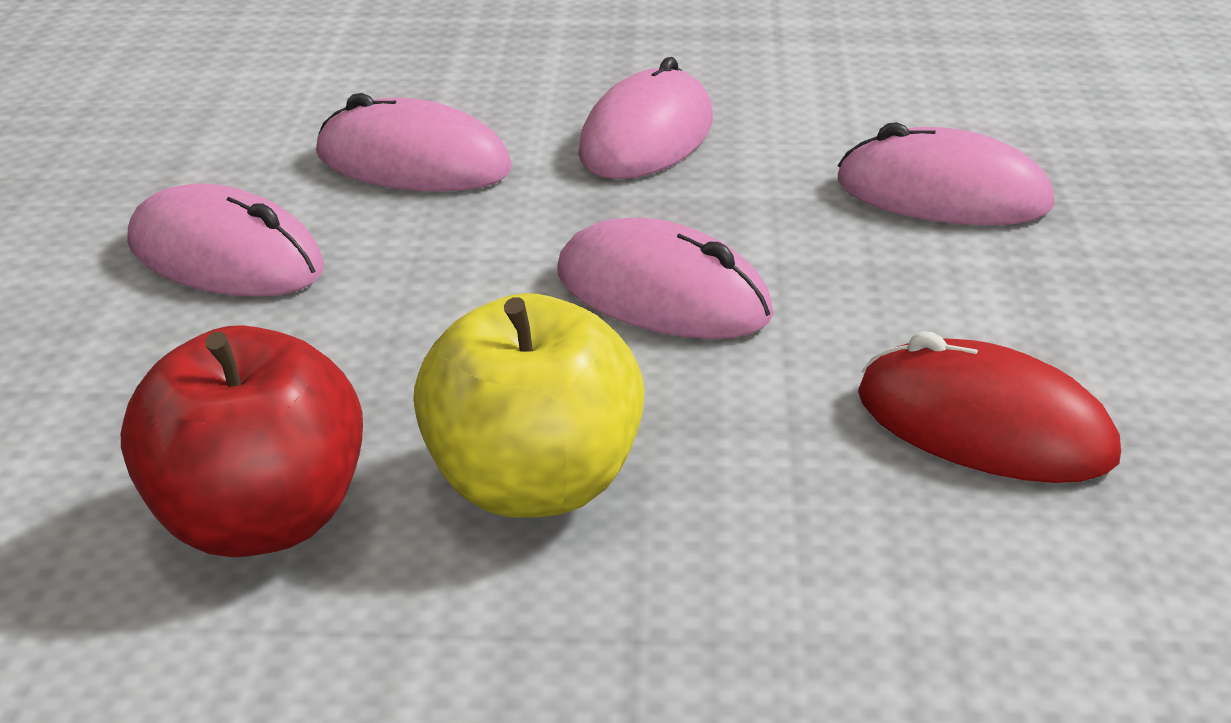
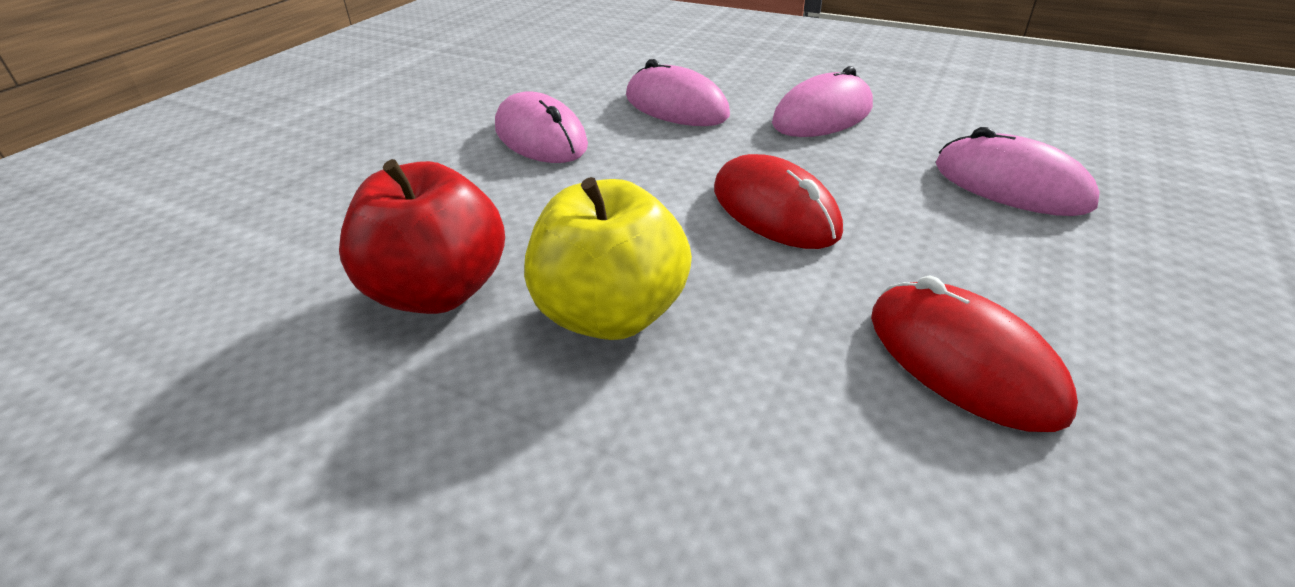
camera: 25 degrees right, 5 degrees up
(662, 294) = (774, 210): pink mouse -> red mouse

